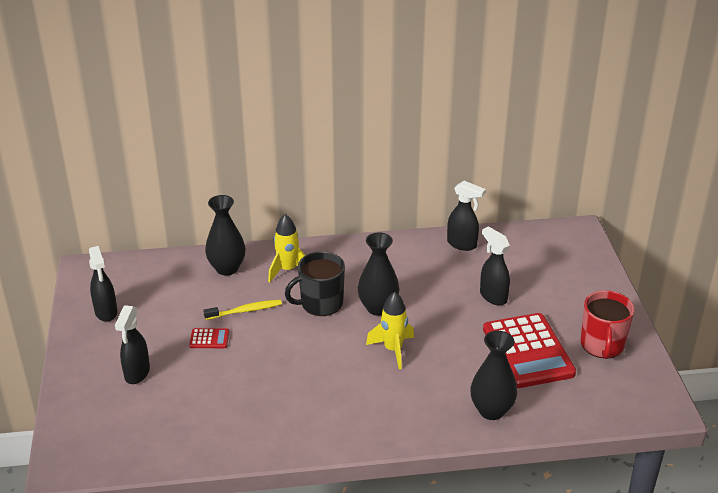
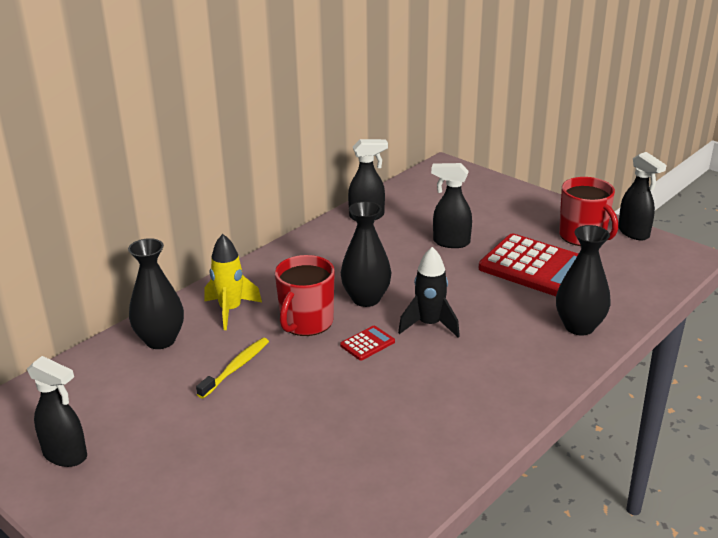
camera: 40 degrees left, 5 degrees down
(137, 373) = (193, 495): black spray bottle -> black spray bottle (634, 233)
(209, 339) = (232, 414): red calculator -> red calculator (367, 343)
(320, 303) = (306, 322): black mug -> red mug
(393, 349) = (429, 325): yellow rocket -> black rocket

